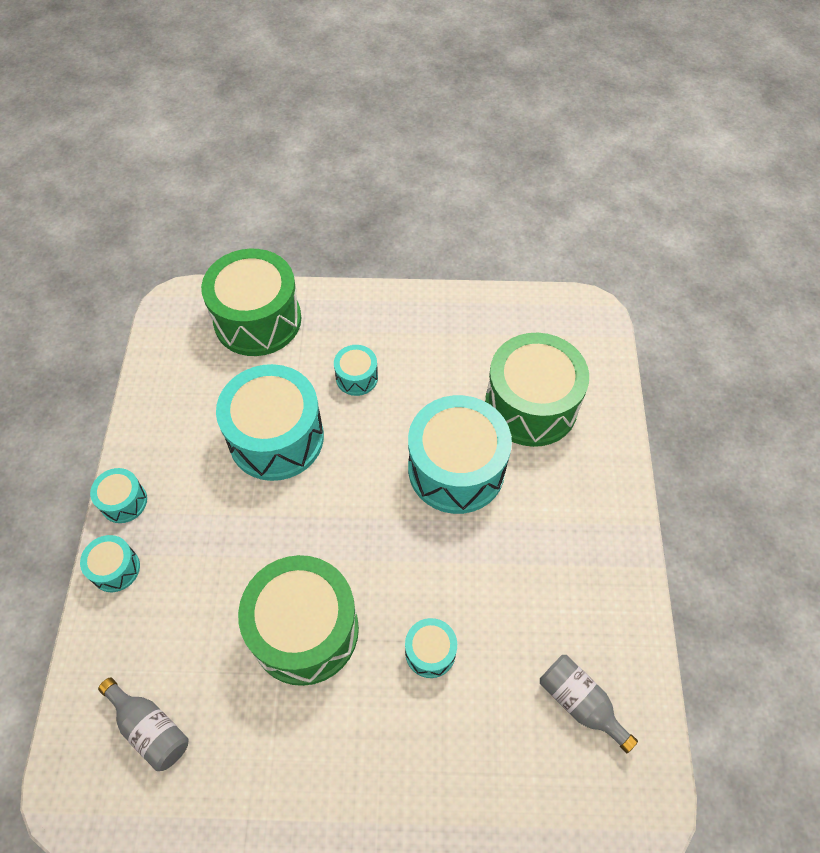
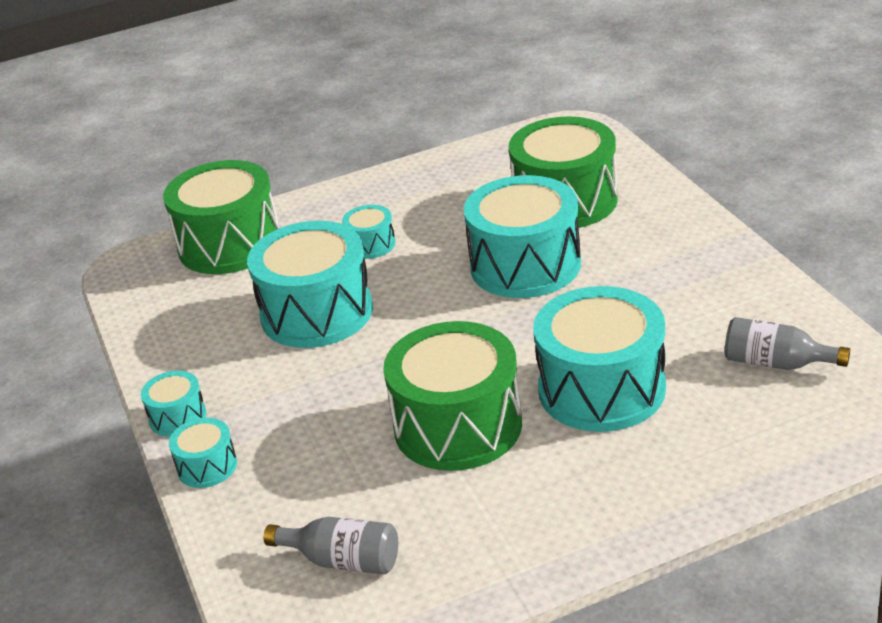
camera: 20 degrees left, 25 degrees down
(430, 652) = (601, 389): turquoise drum -> turquoise drum, size x2.15

